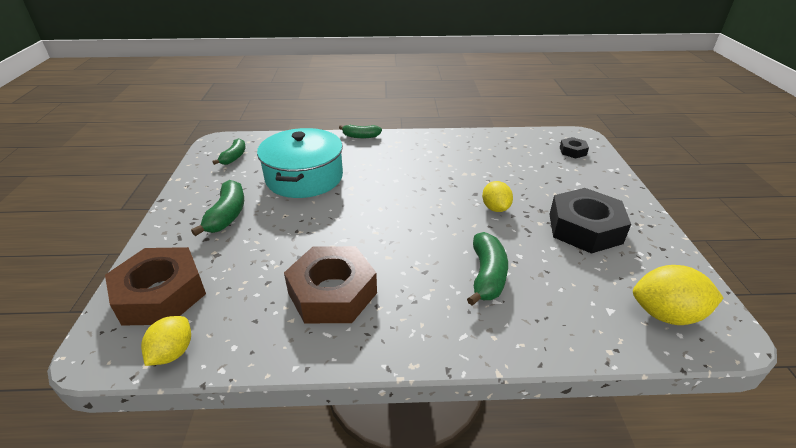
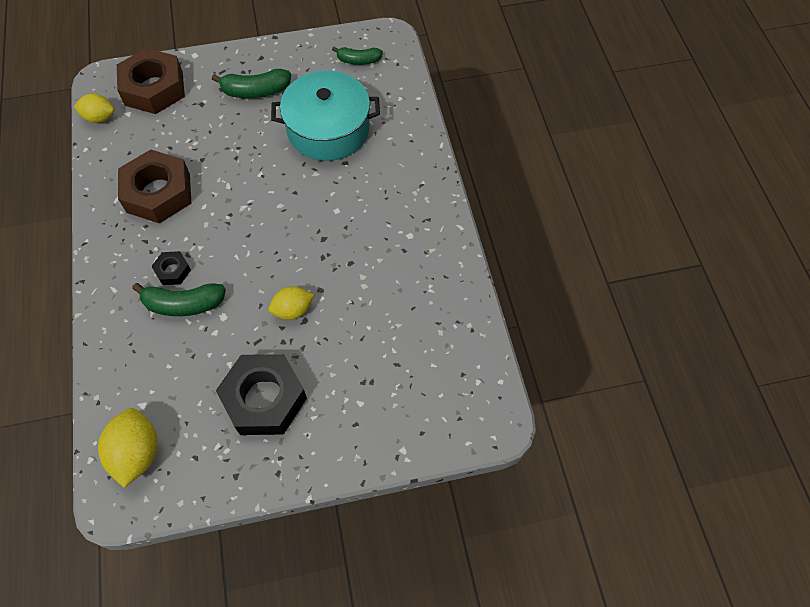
camera: 80 degrees right, 25 degrees up
(361, 136) = (431, 159): green banana -> none
(573, 151) = (444, 406): black nut -> black nut (173, 271)

